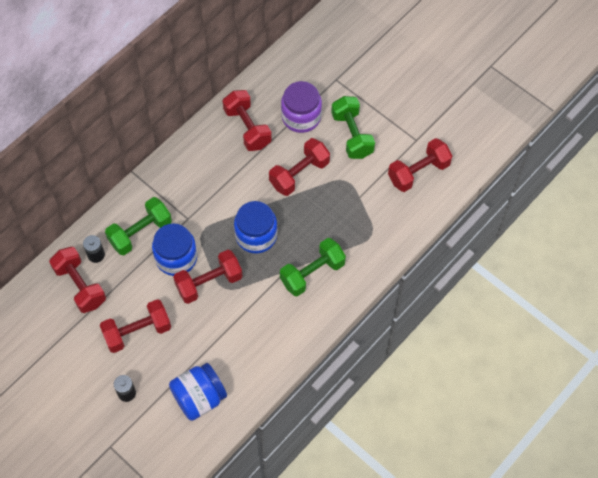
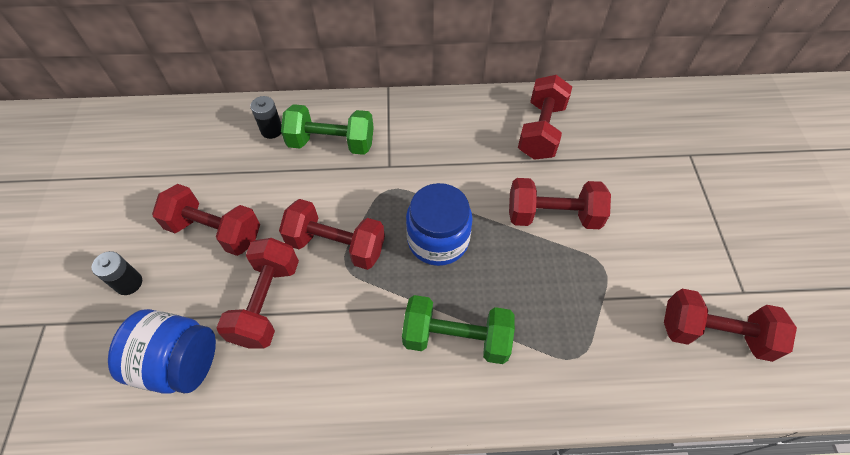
camera: 45 degrees right, 5 degrees down
(80, 286) = (225, 145): red dumbbell -> red dumbbell (266, 302)
(176, 258) = (335, 193): blue jar -> none
(301, 117) = (612, 162): purple jar -> none
(352, 135) = (658, 223): green dumbbell -> none

